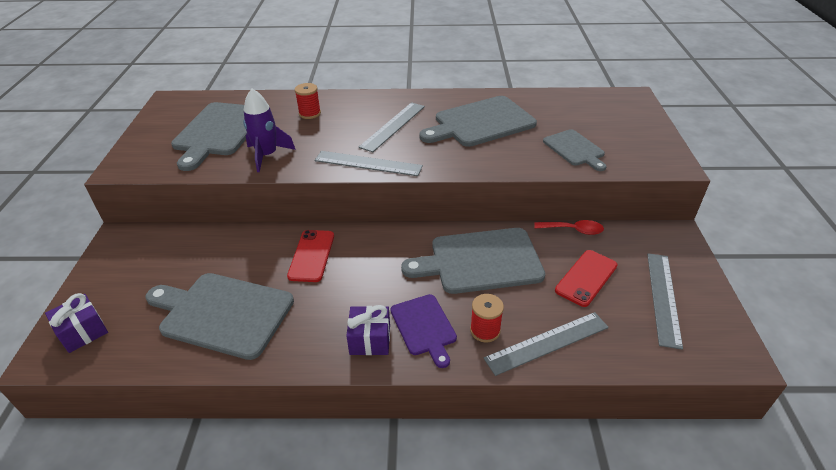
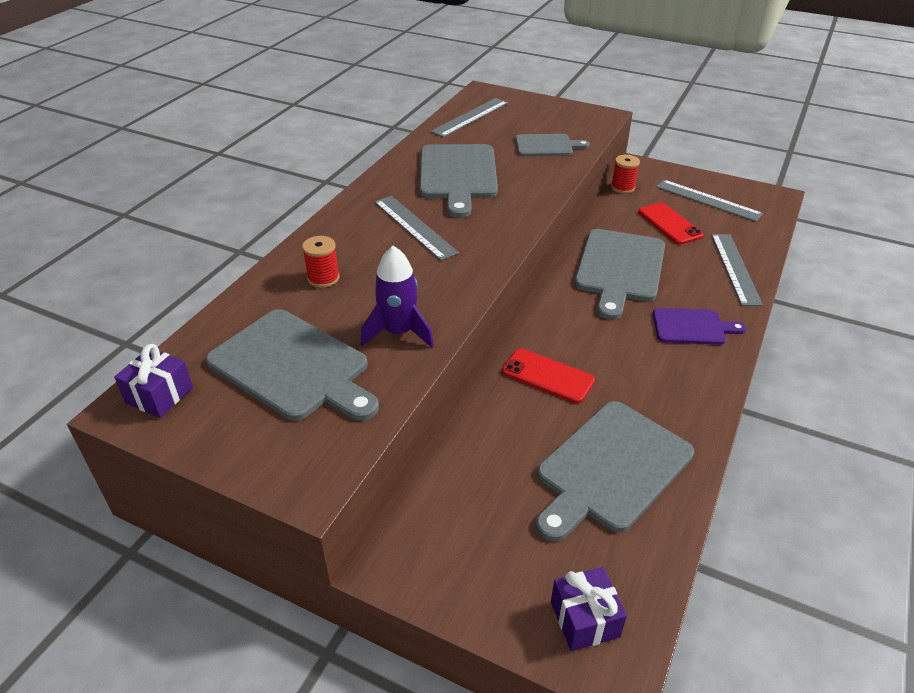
camera: 65 degrees left, 0 degrees up
(368, 163) = (479, 262): grey ruler -> grey ruler (470, 117)
(370, 339) = (695, 364): purple gift -> purple gift (159, 395)
(485, 330) = (709, 294): red spool -> red spool (622, 187)
(573, 230) = (606, 207): red spoon -> none

